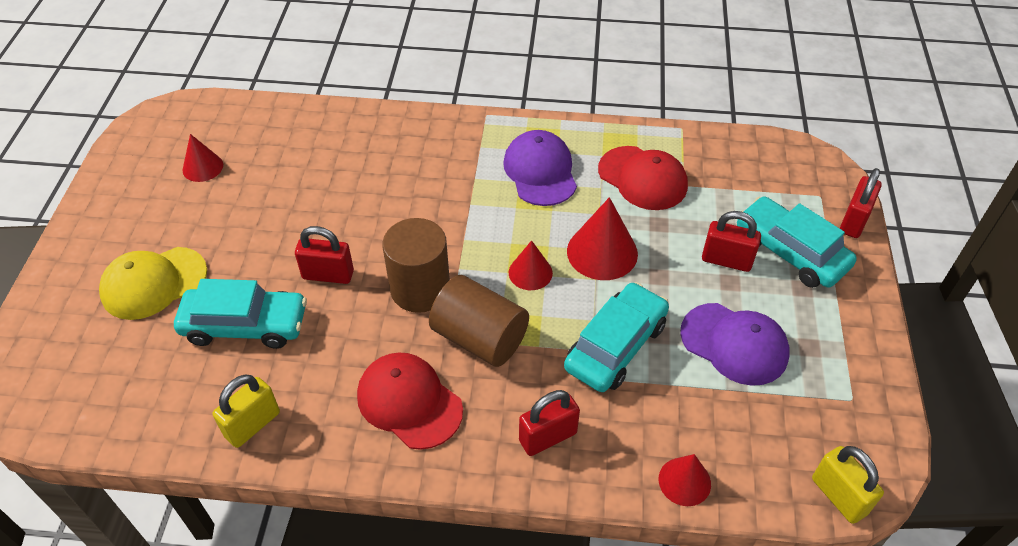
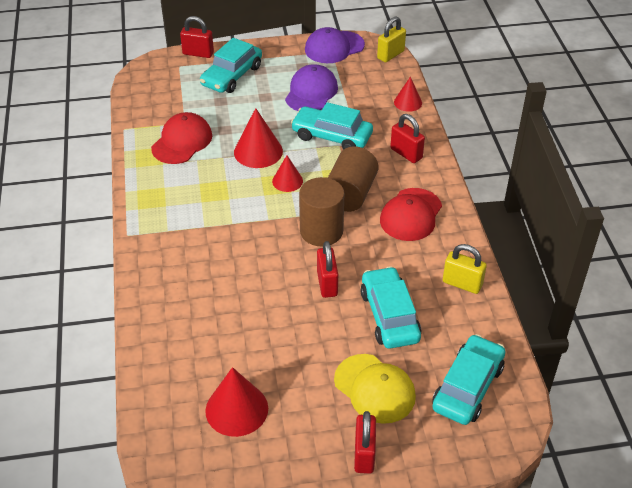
camera: 105 degrees left, 5 degrees down
(96, 374) = (468, 387): none -> turquoise car
(202, 167) = (236, 409): red cone -> red cone, size x1.64
(540, 171) = (187, 192): purple cap -> purple cap (334, 47)
(726, 260) = (247, 99): red padlock -> red padlock (364, 454)

